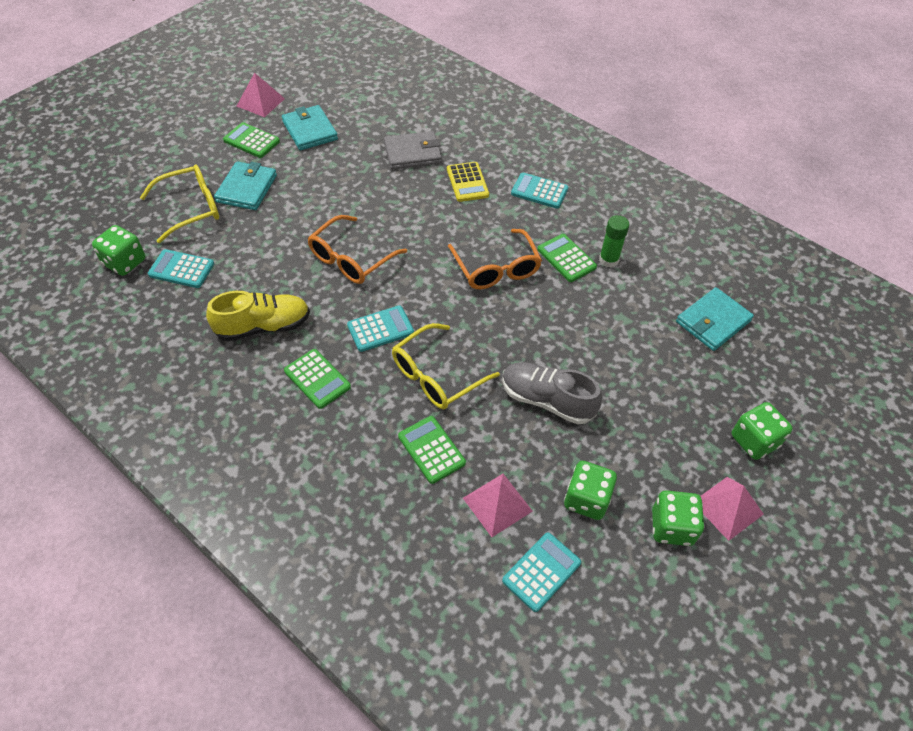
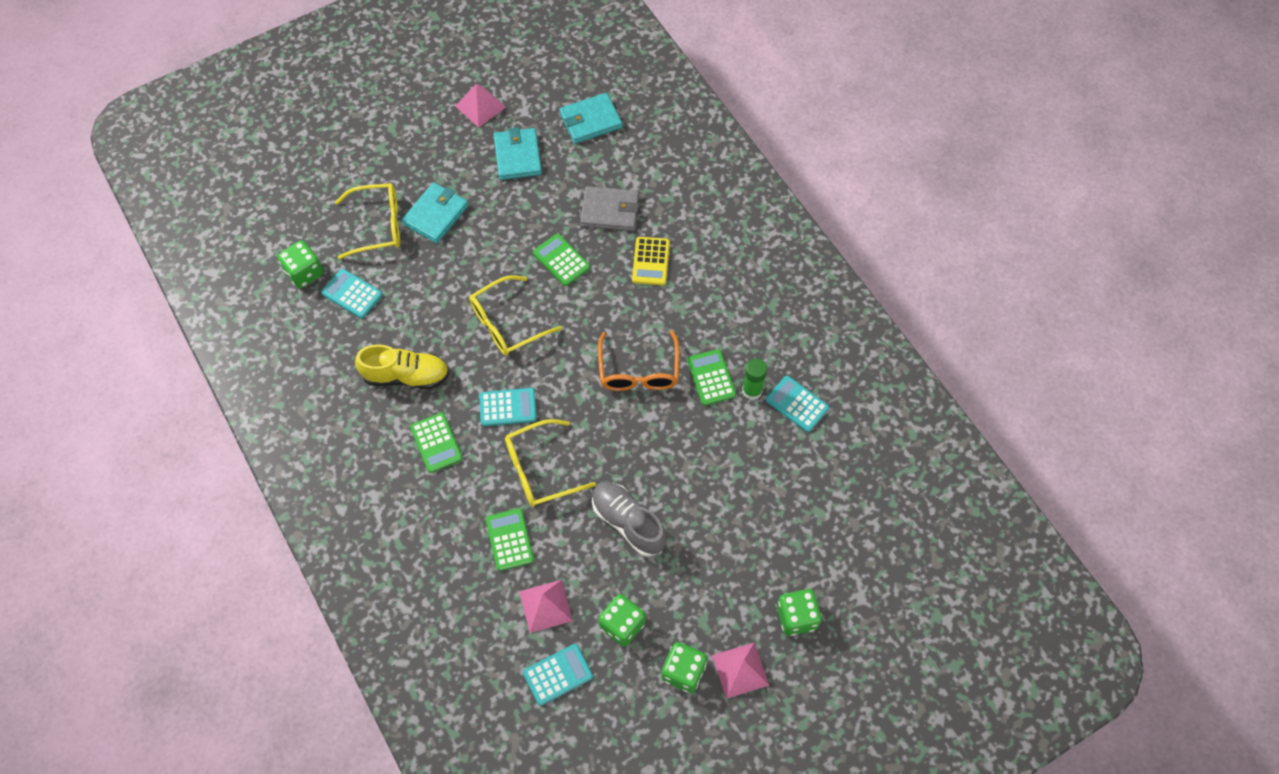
camera: 20 degrees right, 10 degrees up
(251, 141) = (457, 156): green calculator -> green calculator (561, 260)
(352, 258) = (508, 323): orange glasses -> yellow glasses
(539, 191) = (718, 291): turquoise calculator -> turquoise calculator (797, 404)
(713, 321) = (821, 486): turquoise wallet -> turquoise wallet (590, 120)

